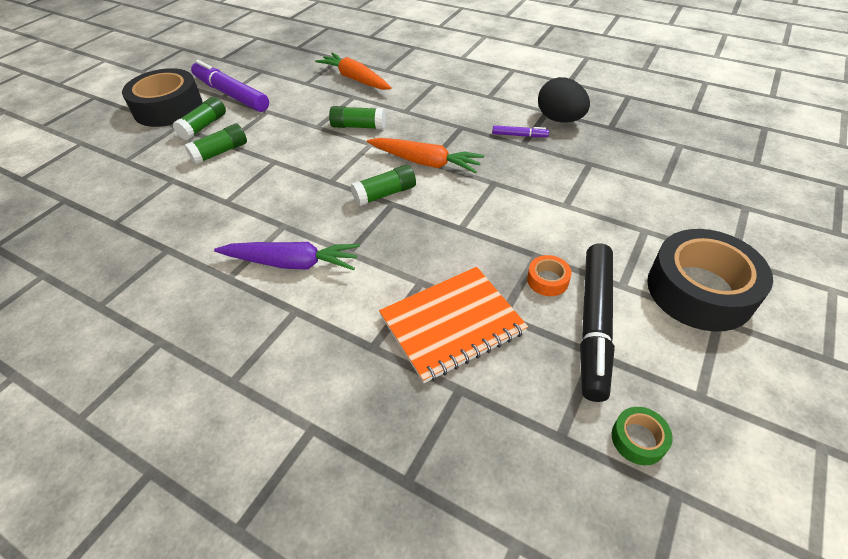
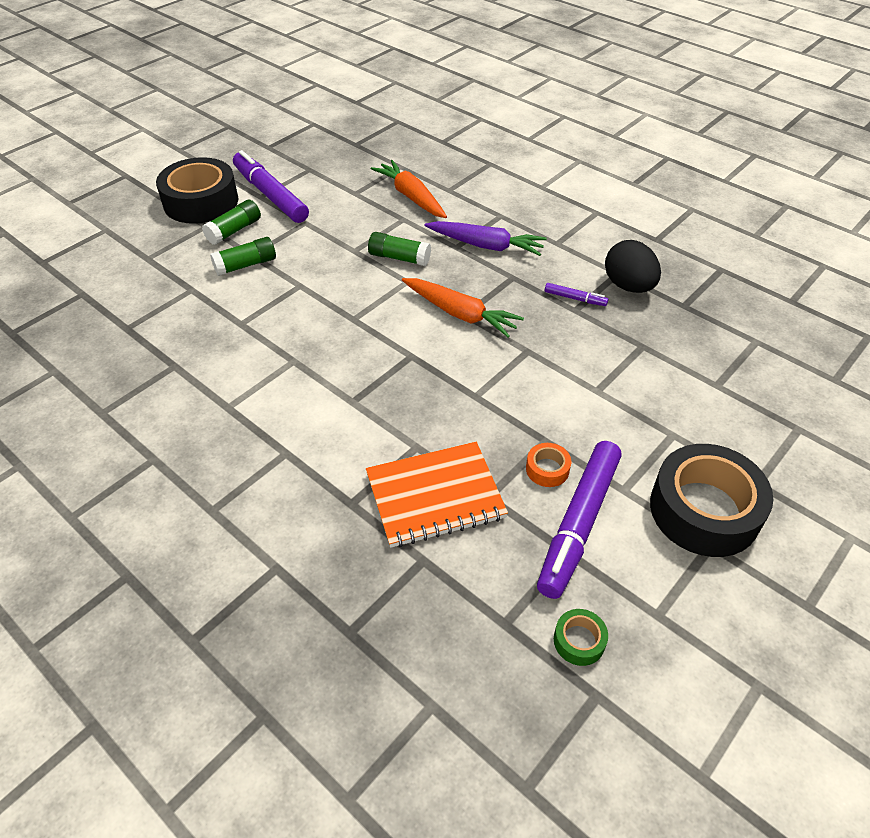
camera: 10 degrees right, 0 degrees up
(292, 263) = (293, 403): purple carrot -> purple carrot (486, 245)
(385, 194) = (406, 343): green glue stick -> none
(594, 324) = (579, 524): black marker -> purple marker

